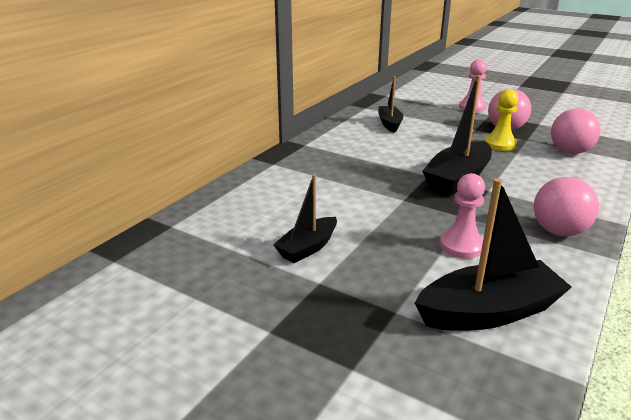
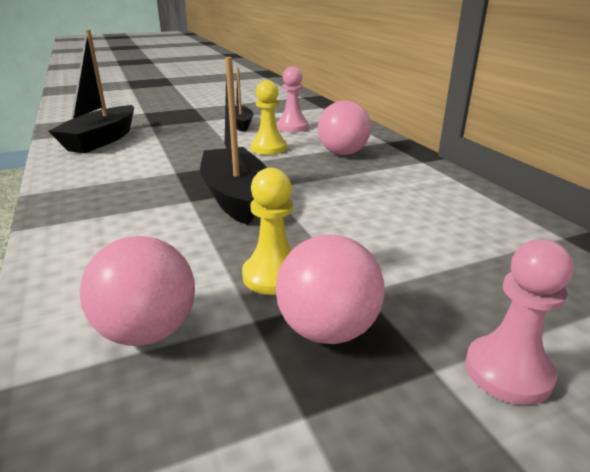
camera: 125 degrees right, 0 degrees up
(359, 202) = (268, 148): none -> yellow pawn
(389, 124) = (456, 226): black boat -> none
(461, 246) = (154, 156): pink pawn -> pink pawn (292, 127)
(559, 231) = (84, 193): pink ball -> pink ball (342, 153)

